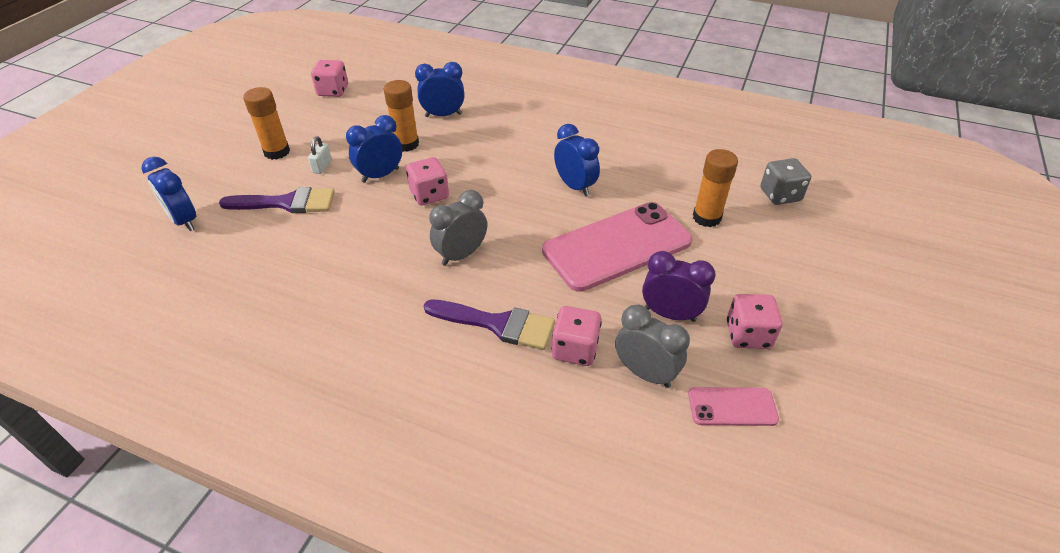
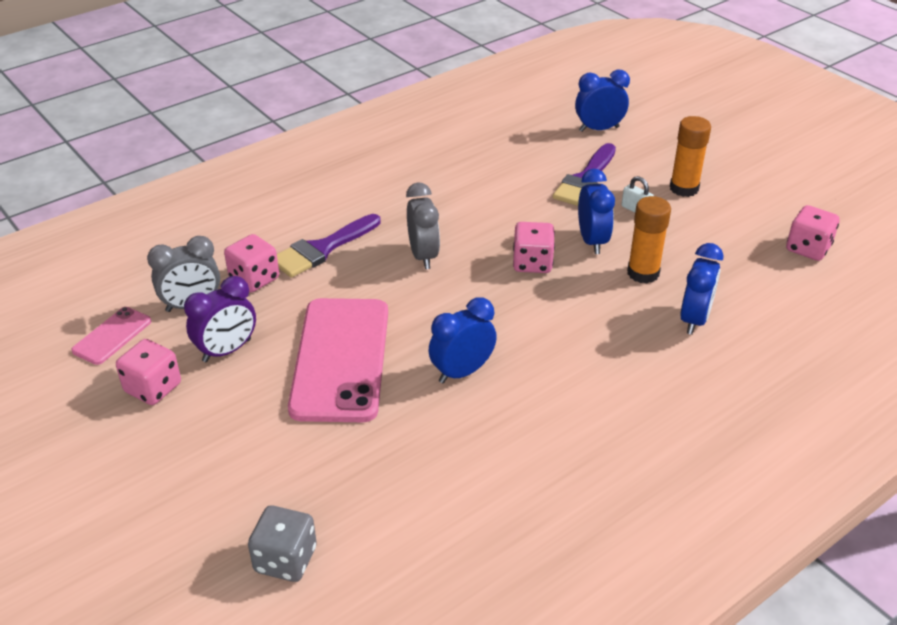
camera: 120 degrees right, 5 degrees down
(575, 186) = (462, 372): blue clock -> blue clock turned 150 degrees clockwise
(706, 217) = (315, 456): orange glue stick -> none

